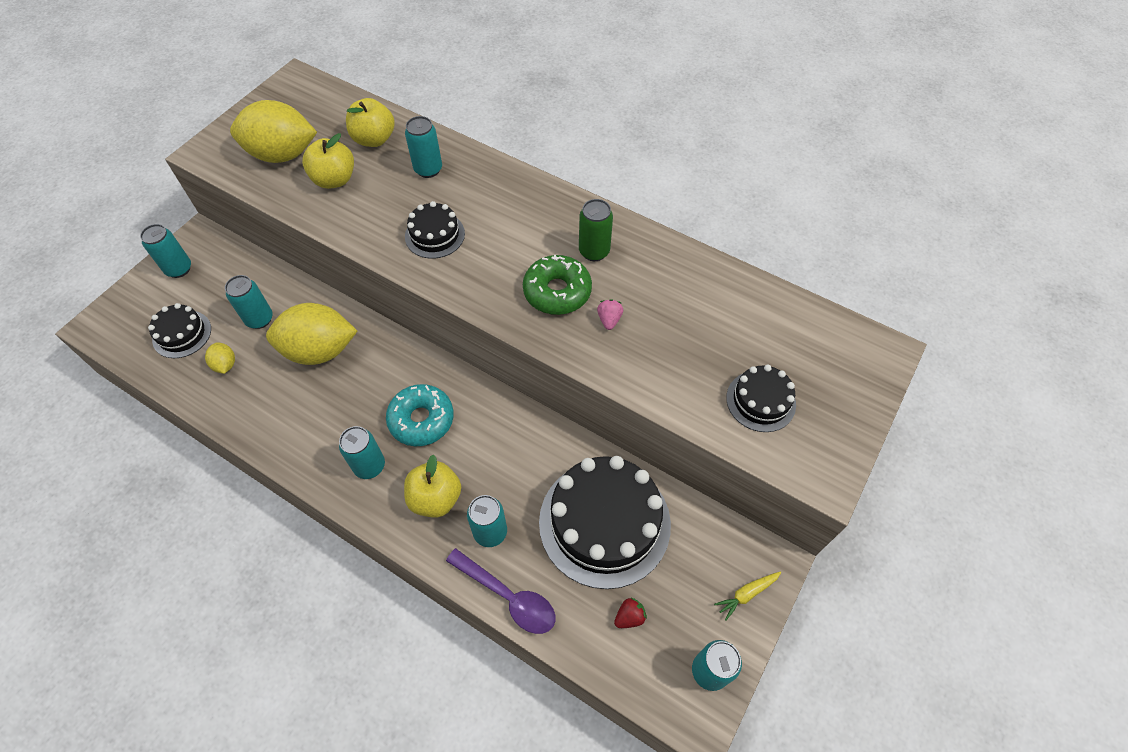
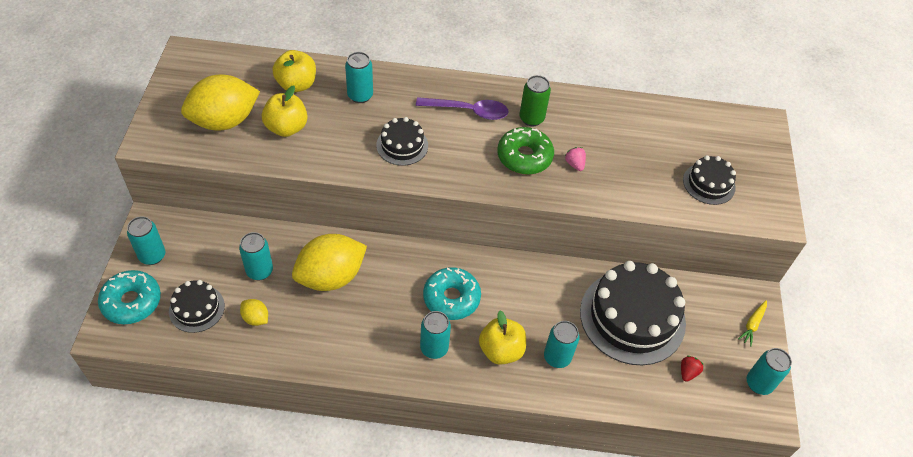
camera: 30 degrees left, 5 degrees down
(133, 306) = (132, 302): none -> turquoise donut
(508, 596) = (598, 395): purple spoon -> purple spoon (468, 111)

